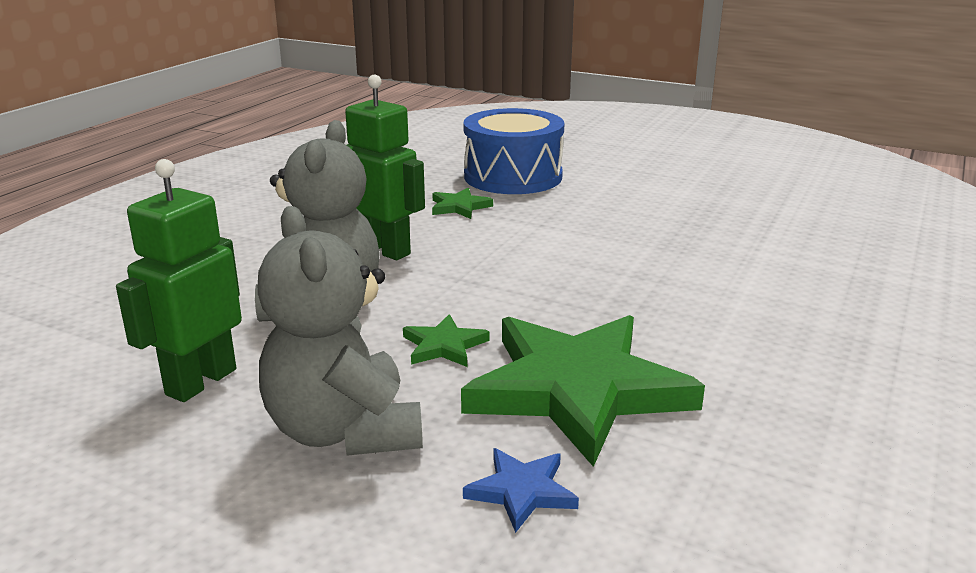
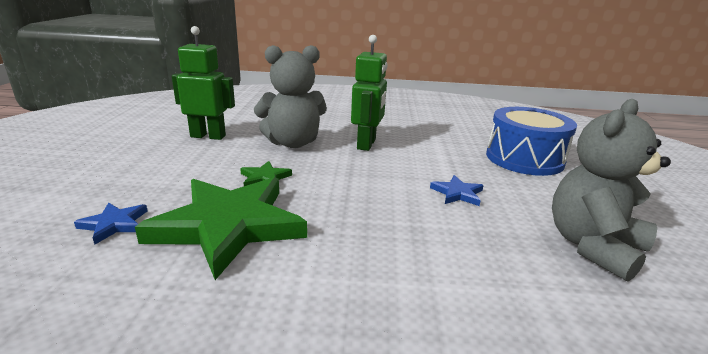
camera: 65 degrees right, 0 degrees up
(344, 431) = (171, 170): grey teddy bear -> grey teddy bear (593, 246)
(459, 207) = (450, 152): green star -> none
(575, 233) = (457, 193): none -> blue star

